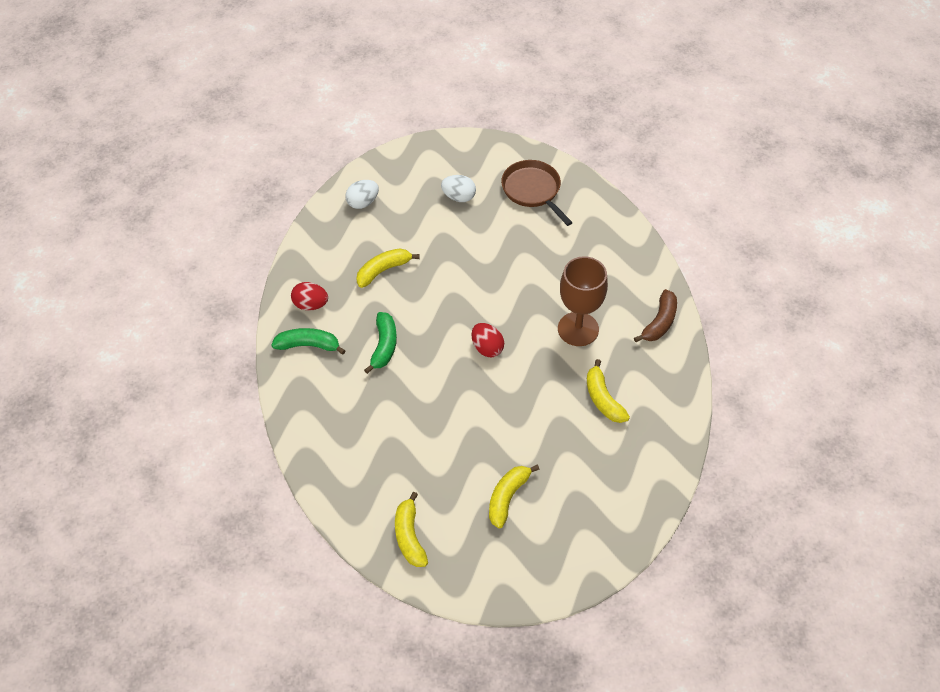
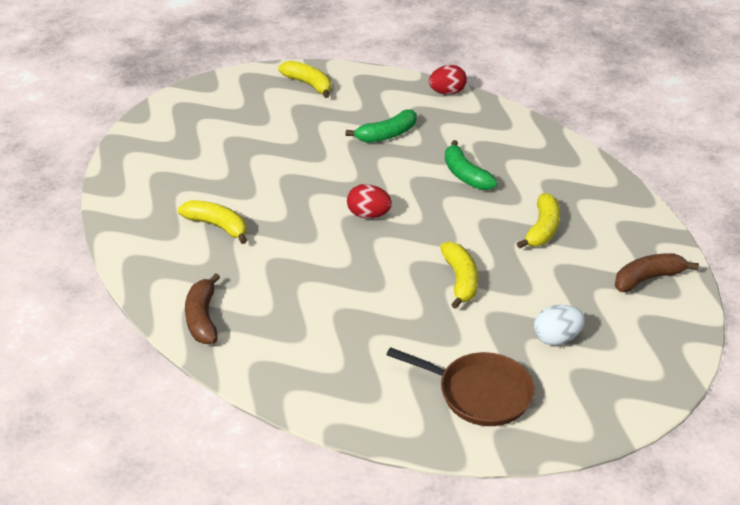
camera: 145 degrees right, 15 degrees down
(308, 345) = (530, 148): green banana -> green banana (387, 135)
(310, 305) = (569, 174): red egg -> red egg (447, 92)
(363, 202) = (648, 279): white egg -> brown banana
(507, 497) = (251, 131): yellow banana -> yellow banana (460, 280)
(578, 329) = (290, 271): brown goblet -> none

